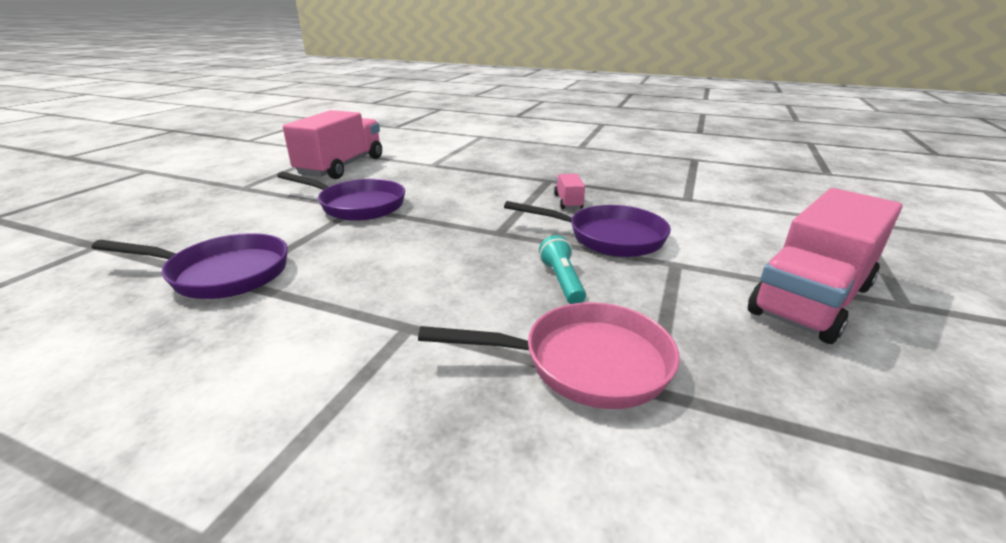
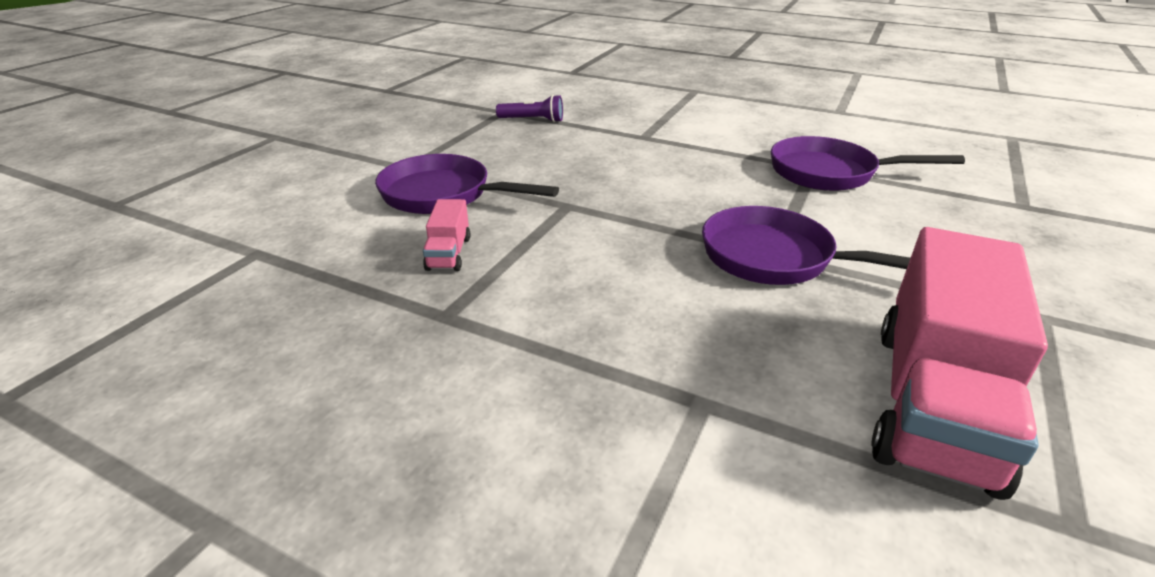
camera: 175 degrees left, 5 degrees up
(562, 281) = (521, 158): turquoise flashlight -> none
(584, 363) = (533, 120): pink pan -> purple flashlight
(811, 299) = (337, 141): pink truck -> none

